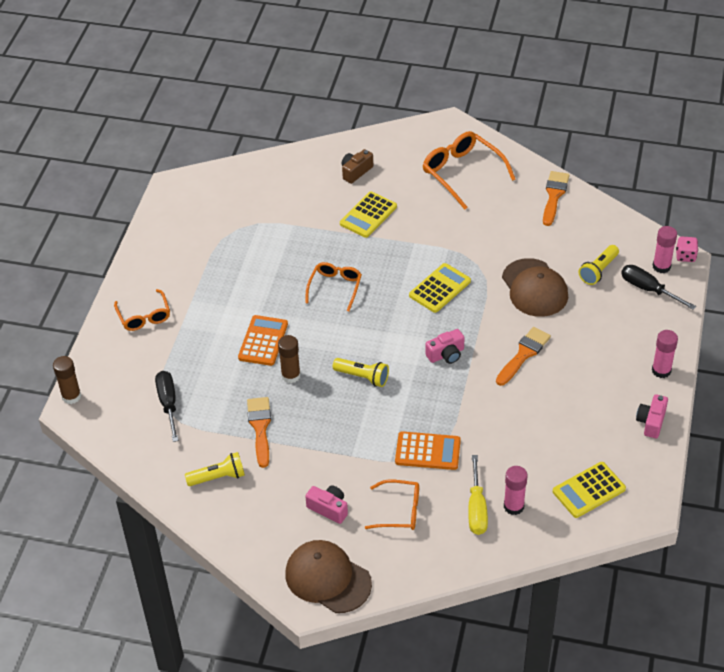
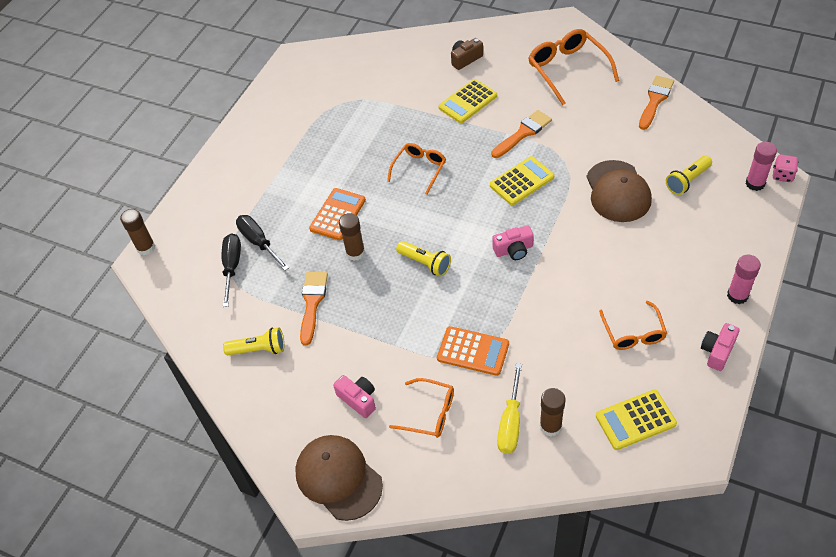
camera: 15 degrees right, 5 degrees up
(144, 316) = (234, 177): orange glasses -> orange glasses (633, 333)
(513, 506) = (550, 426): pink glue stick -> brown glue stick
(523, 354) = (593, 259): orange brush -> orange brush (523, 133)
(648, 289) = (737, 206): black screwdriver -> black screwdriver (259, 242)

